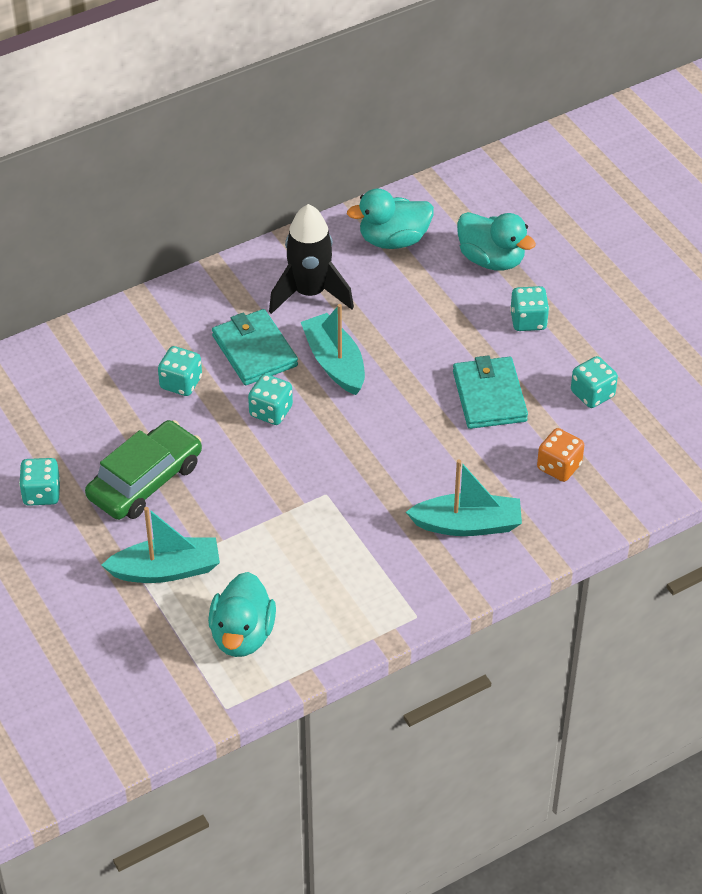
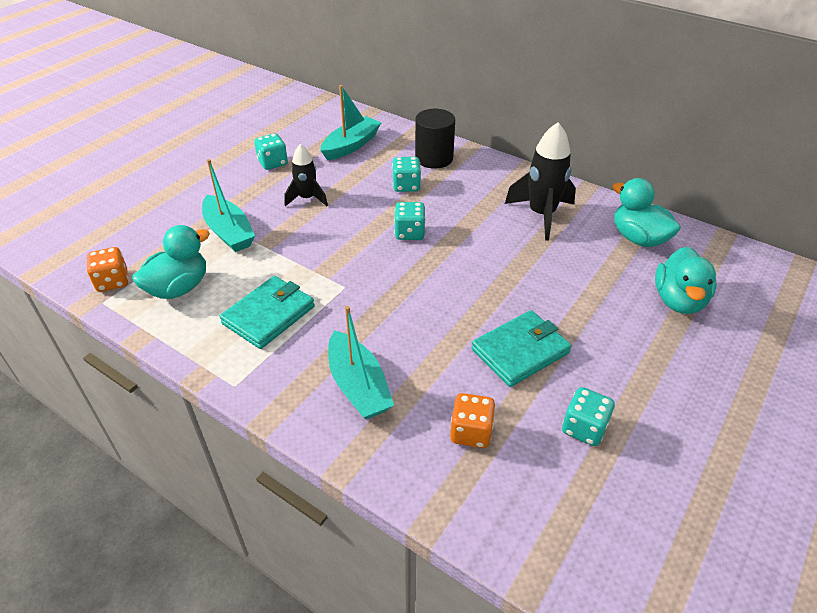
camera: 65 degrees right, 5 degrees down
(141, 337) = (434, 158): none -> black cylinder
(145, 481) = (307, 198): green car -> black rocket
(193, 694) = (112, 281): none -> orange dice
(242, 635) = (179, 288): turquoise duck -> turquoise duck turned 150 degrees clockwise
(254, 351) = (462, 207): turquoise wallet -> turquoise wallet (269, 315)
(334, 363) = (483, 248): turquoise boat -> turquoise boat (351, 145)
(528, 321) = (632, 348): turquoise dice -> none

